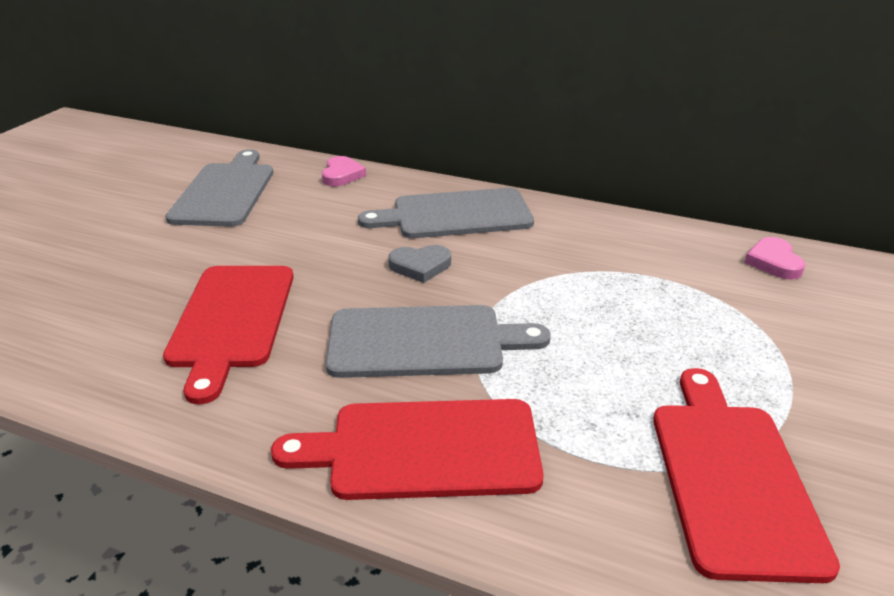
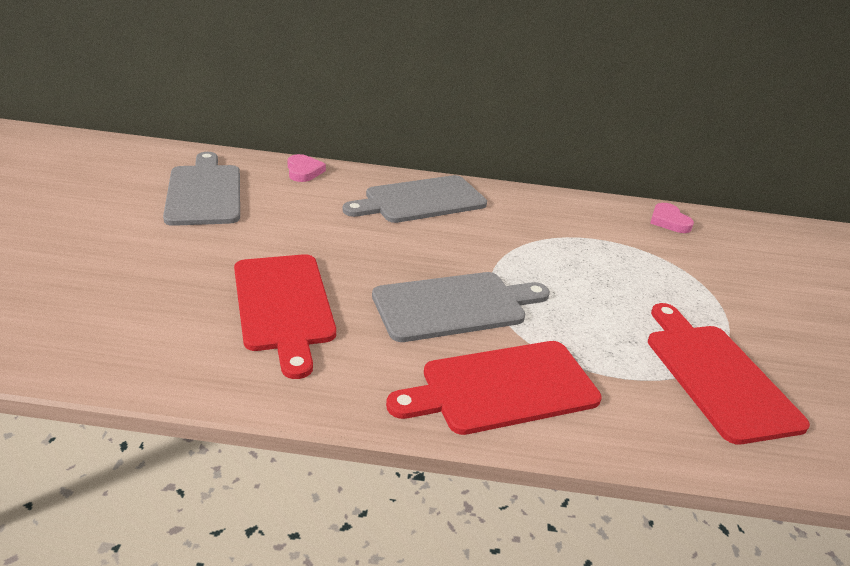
camera: 20 degrees left, 0 degrees up
(420, 266) = (417, 245): grey heart -> none

